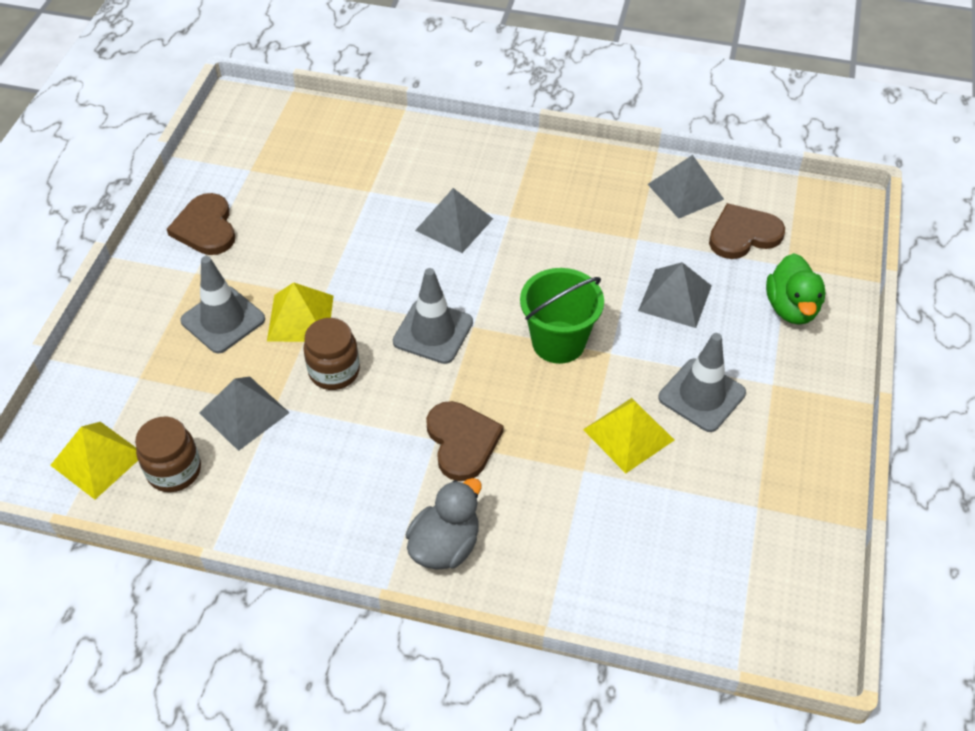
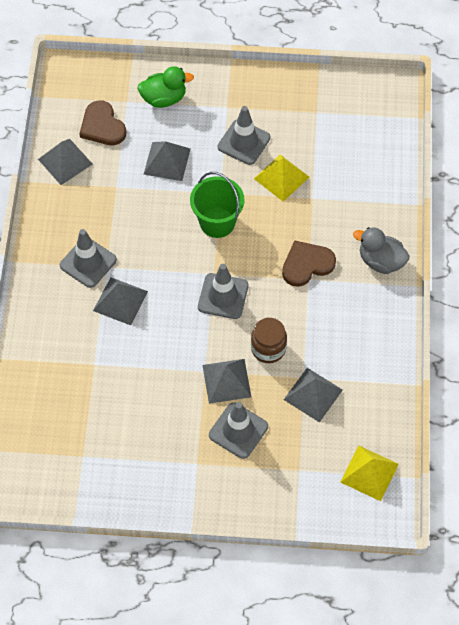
camera: 100 degrees left, 10 degrees up
(174, 471) = (366, 423): brown jar -> none
(206, 227) = (151, 470): brown heart -> none
(300, 318) = (226, 381): yellow pyramid -> grey pyramid
(520, 199) = (88, 262): none -> grey traffic cone

